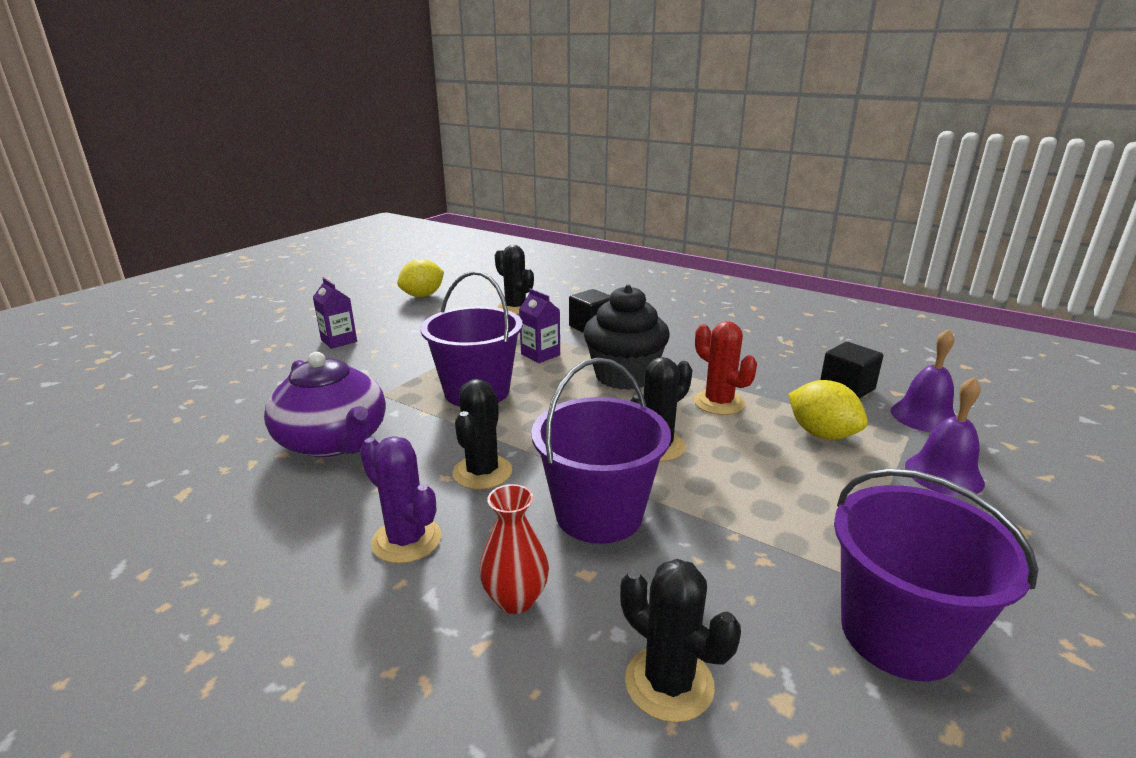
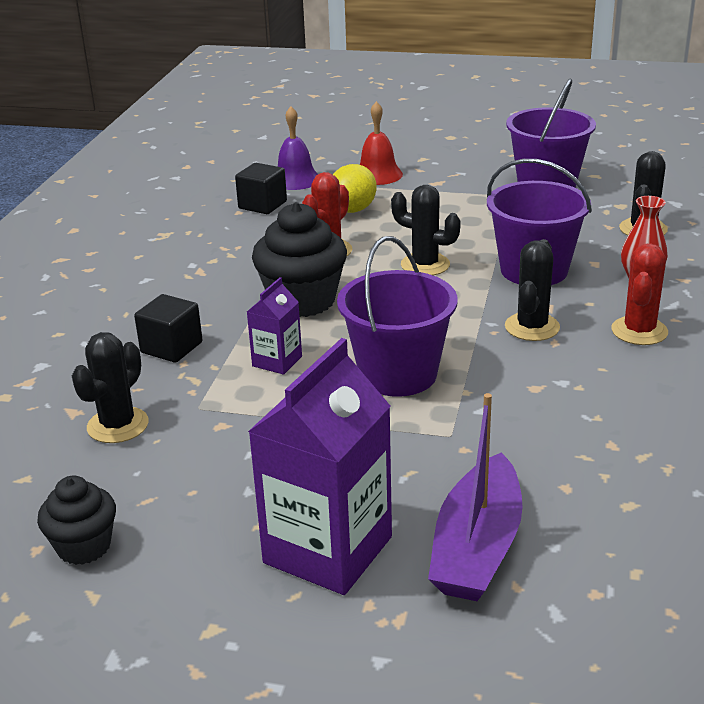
camera: 110 degrees left, 5 degrees up
(276, 377) = (477, 547): none -> purple boat
(334, 441) = (563, 423): purple teapot -> none
(339, 341) = (328, 550): purple carton -> purple carton, size x2.02
(406, 540) = (639, 331): purple cactus -> red cactus
(423, 295) = (84, 546): yellow lemon -> black cupcake
(482, 472) = (532, 327): black cactus -> black cactus turned 60 degrees counterclockwise
(944, 474) = (377, 174): purple bell -> red bell

